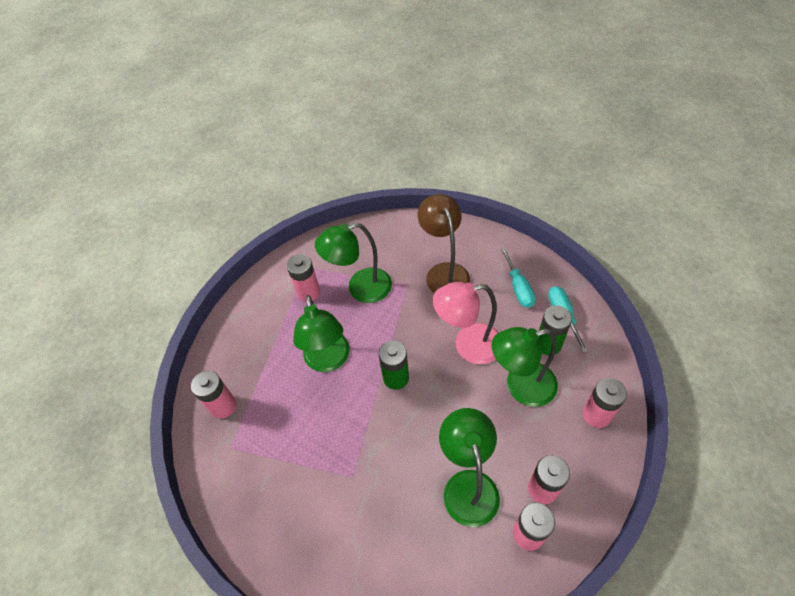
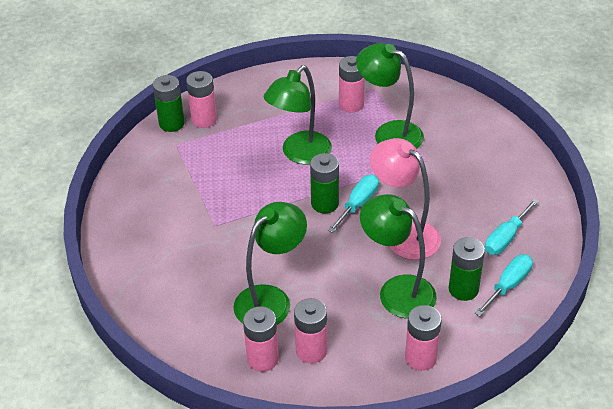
camera: 50 degrees right, 10 degrees down
(202, 435) = (171, 123): none -> green battery
(415, 355) = (358, 204): none -> turquoise screwdriver
(444, 272) = (466, 177): brown lamp -> none

